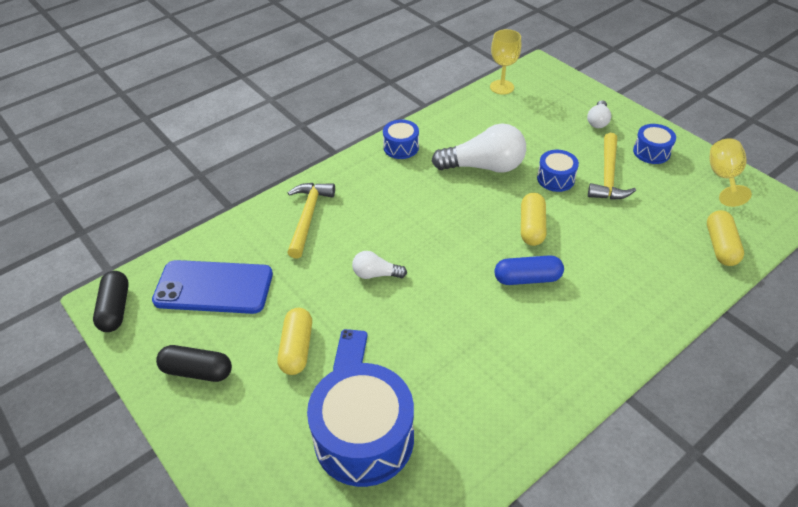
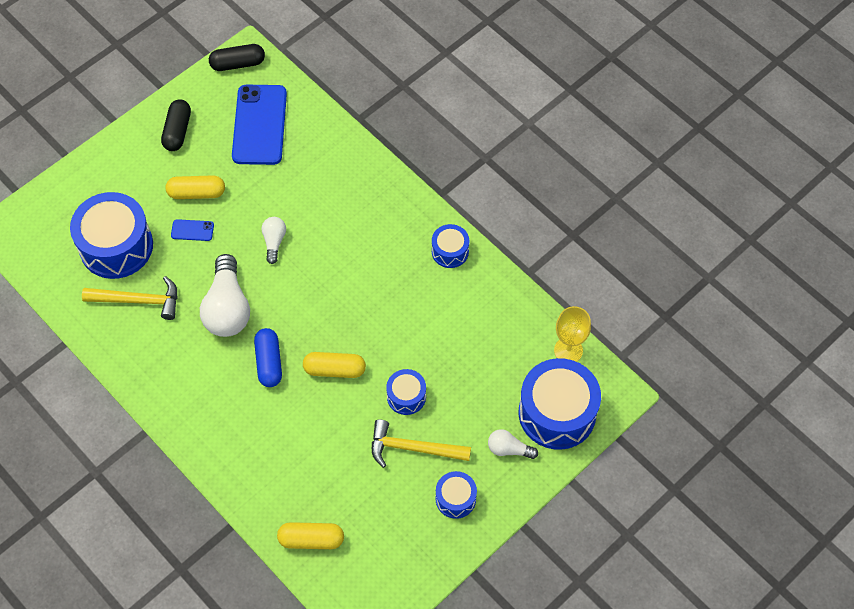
camera: 85 degrees right, 15 degrees up
(308, 217) = (344, 181): yellow hammer -> yellow hammer (138, 300)
(484, 167) = (422, 329): white light bulb -> white light bulb (227, 308)
(560, 95) = (557, 413): none -> blue drum
(723, 178) = (415, 567): yellow goblet -> none

